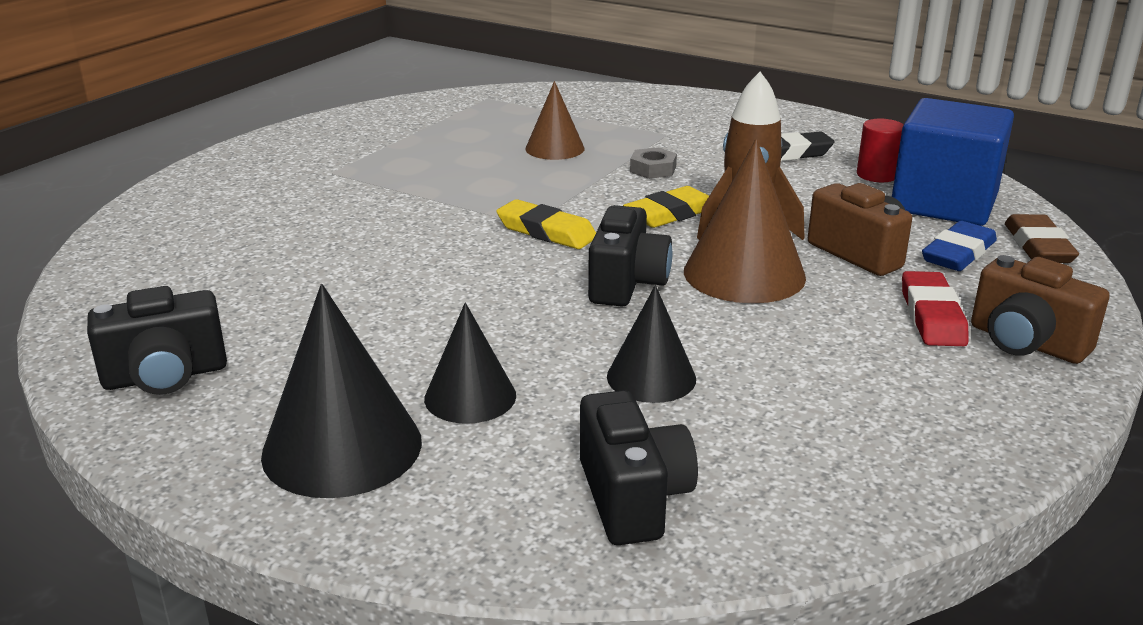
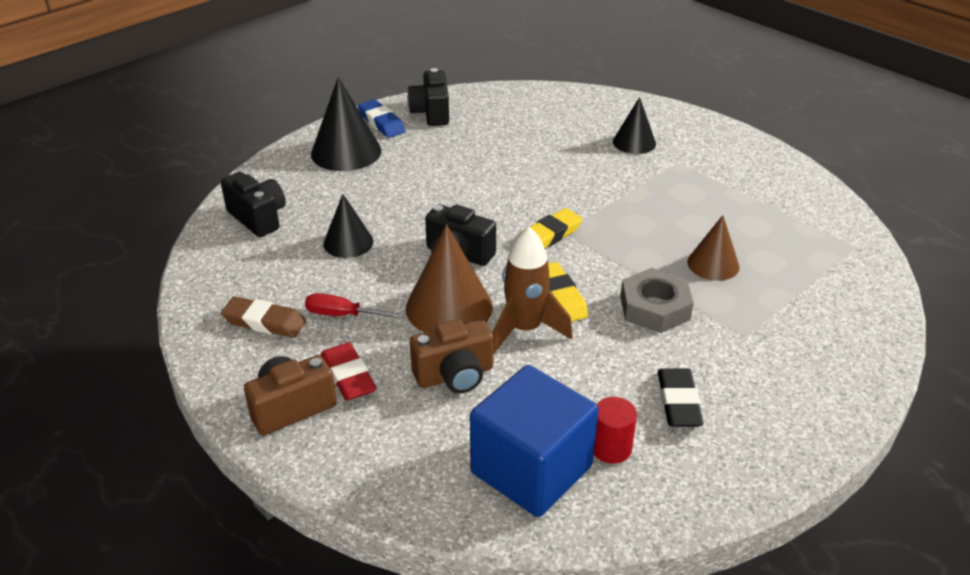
camera: 105 degrees right, 10 degrees up
(470, 396) = (365, 186): black cone -> black cone (634, 142)
(633, 498) = (258, 218): black camera -> black camera turned 135 degrees counterclockwise
(653, 169) = (655, 308): grey nut -> grey nut, size x1.73
(825, 344) = (343, 315): none -> red screwdriver
(932, 316) = (348, 376): red eraser -> red eraser turned 45 degrees clockwise
(958, 253) = (431, 433): blue eraser -> blue eraser (381, 123)
(1038, 246) = (421, 493): brown eraser -> brown eraser (264, 322)

